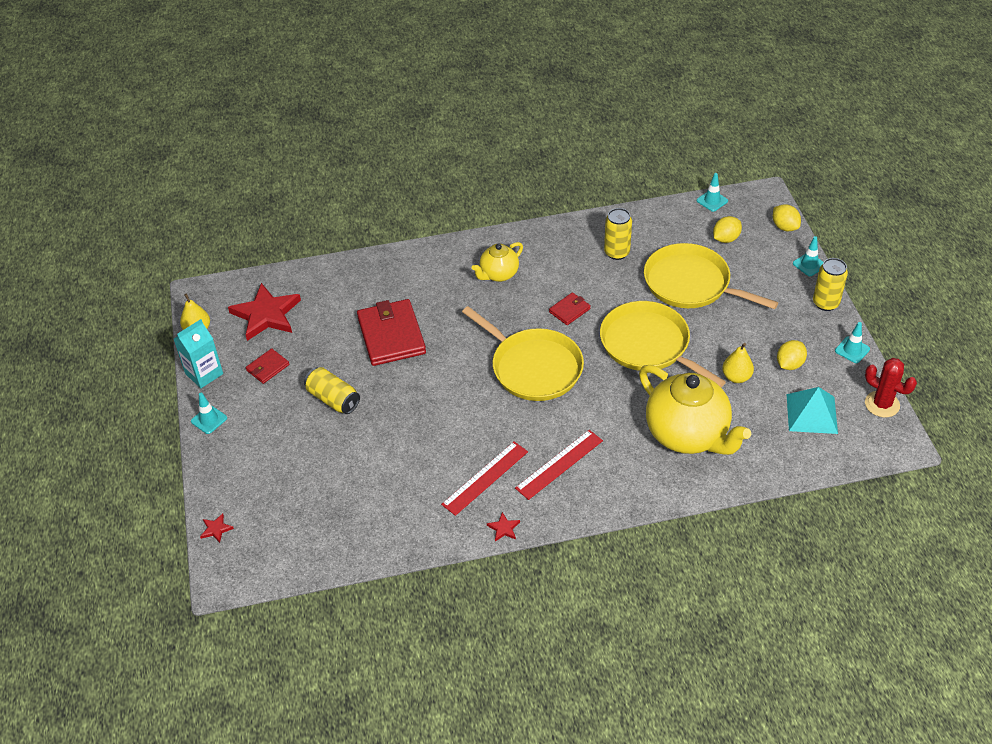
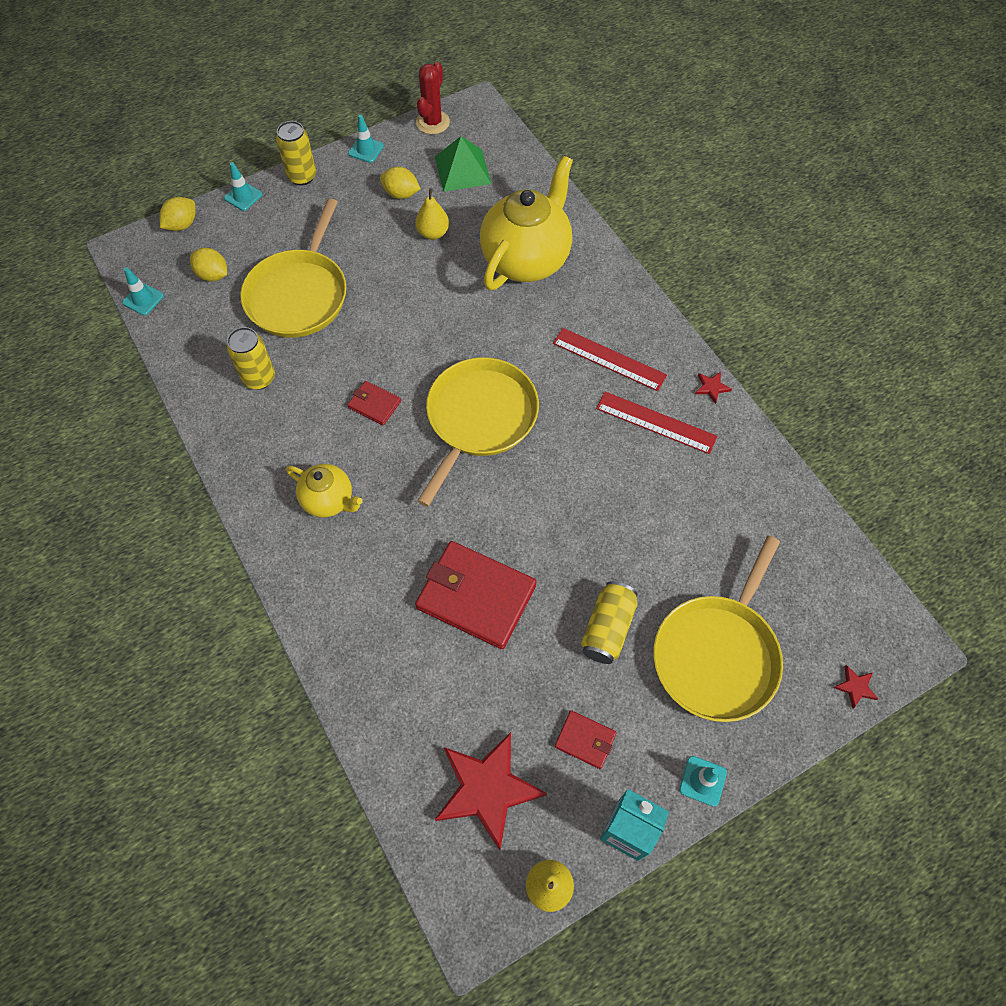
camera: 110 degrees left, 15 degrees up
(391, 335) = (476, 596): red wallet -> red wallet turned 60 degrees clockwise
(648, 345) = (409, 316): yellow pan -> yellow pan (717, 654)
(812, 413) = (462, 170): turquoise pyramid -> green pyramid

